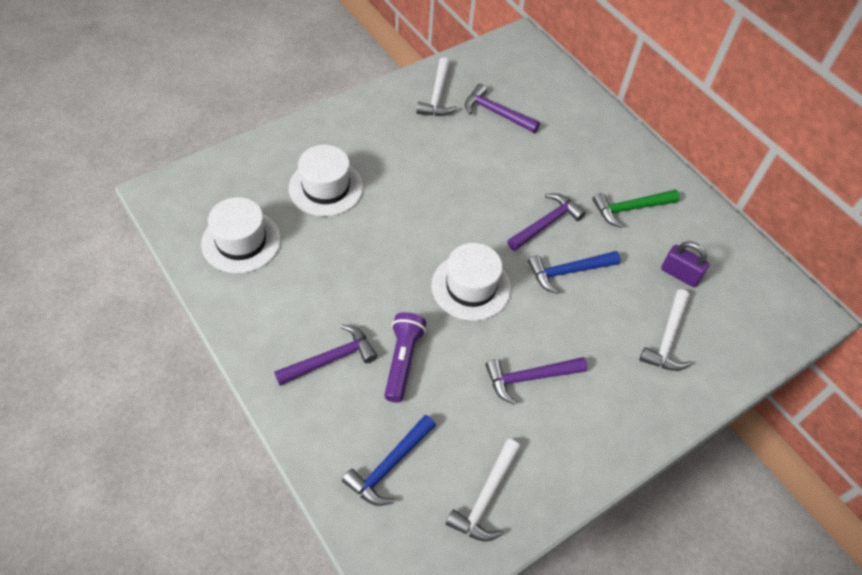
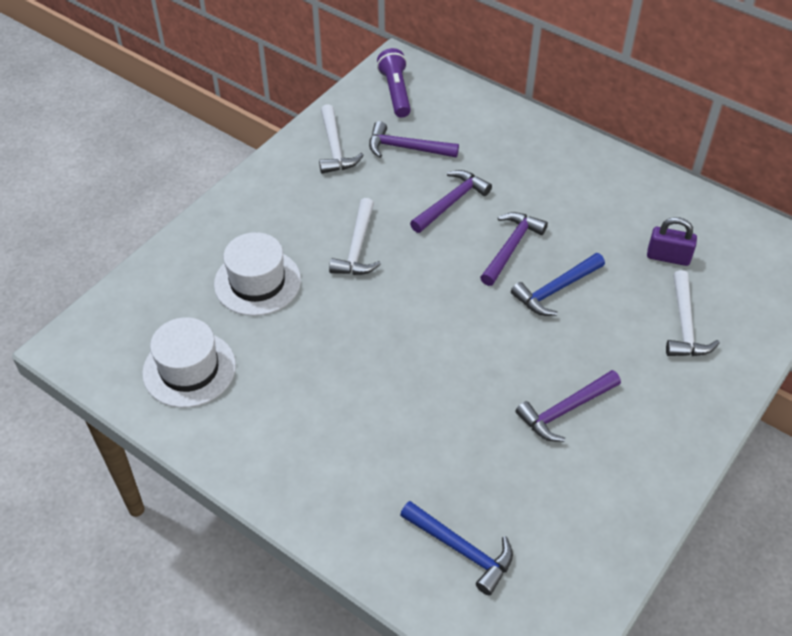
camera: 15 degrees left, 5 degrees down
(331, 359) = (348, 461): purple hammer -> purple hammer (451, 202)
(389, 466) = (462, 550): blue hammer -> blue hammer turned 75 degrees counterclockwise
(402, 360) = (426, 437): purple flashlight -> purple flashlight (395, 92)
(471, 287) = (462, 337): white hat -> none
(486, 498) = (576, 546): white hammer -> white hammer (357, 248)
(630, 209) = (589, 206): green hammer -> none

